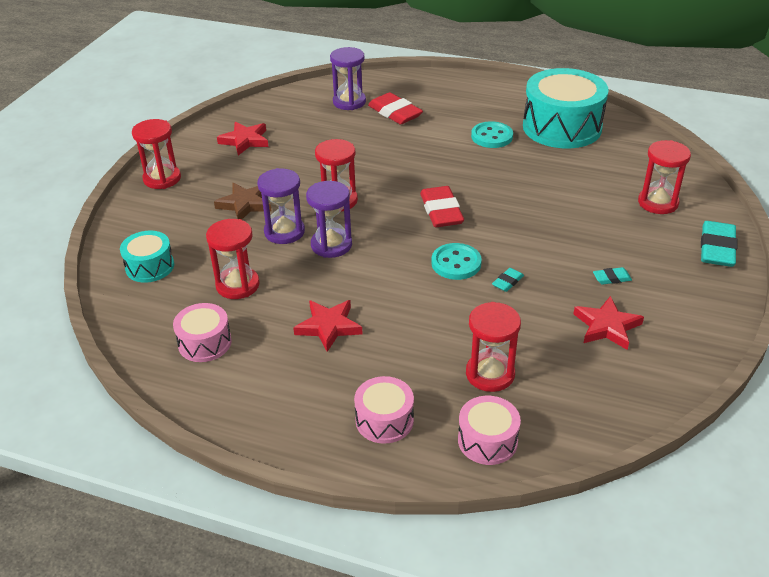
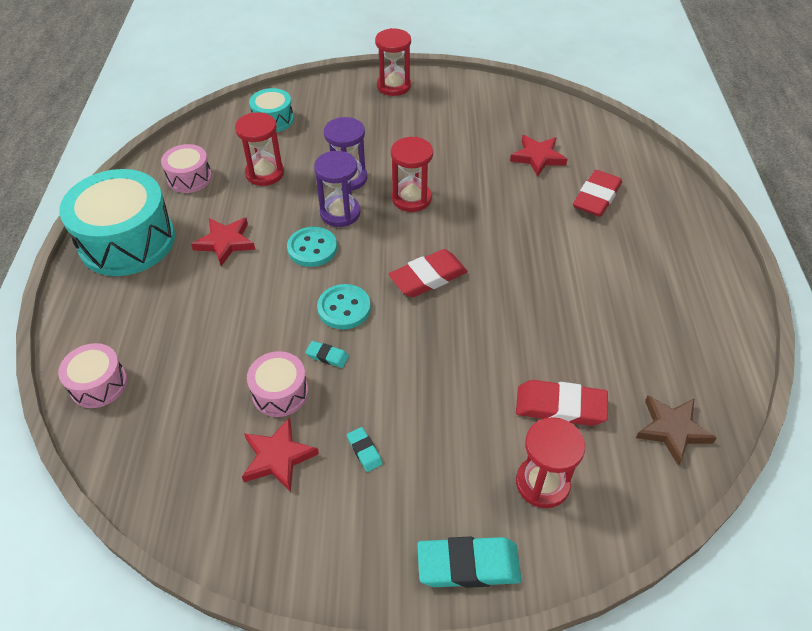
camera: 70 degrees right, 10 degrees up
(245, 141) = (479, 112): red star -> red star (538, 157)
(245, 204) = (378, 143): brown star -> brown star (672, 430)
(349, 102) = (594, 158): purple hourglass -> none
(384, 420) = (116, 308): pink drum -> pink drum (280, 392)
(490, 374) = (185, 369): red hourglass -> none
(492, 136) = (599, 288): turquoise button -> turquoise button (312, 248)
(562, 127) = (665, 352): turquoise drum -> turquoise drum (127, 241)
(595, 180) = (560, 407): none -> red eraser

